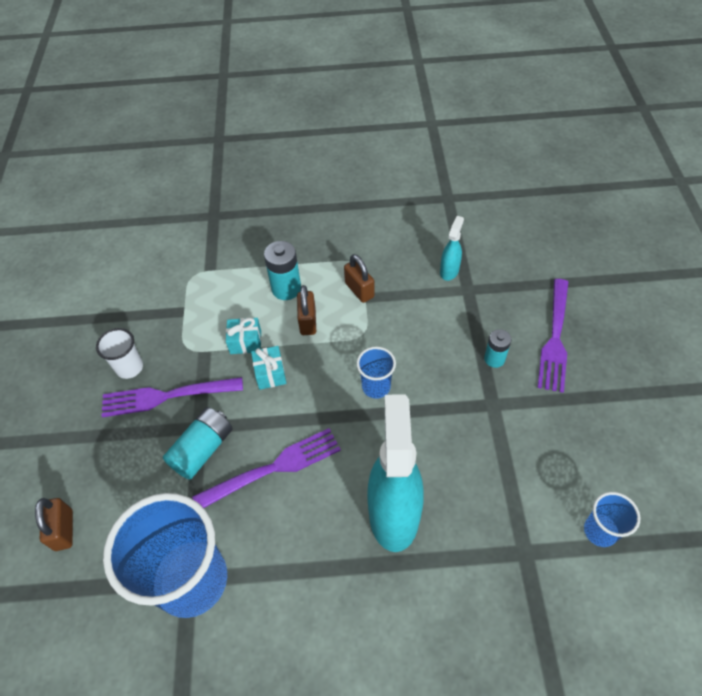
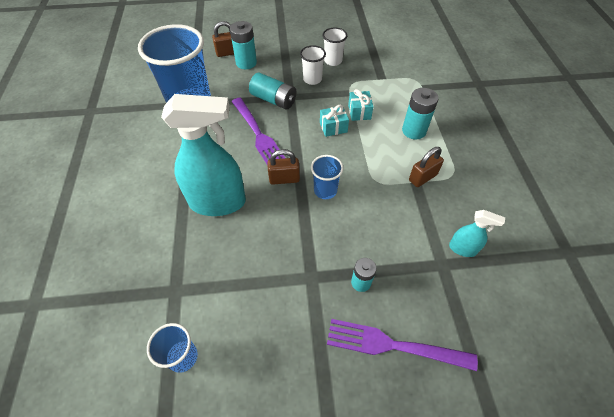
camera: 85 degrees right, 0 degrees up
(101, 496) = (246, 63): none -> turquoise battery
(166, 396) = (312, 79): purple fork -> white cup
(308, 322) = (383, 145): brown padlock -> brown padlock (284, 179)

